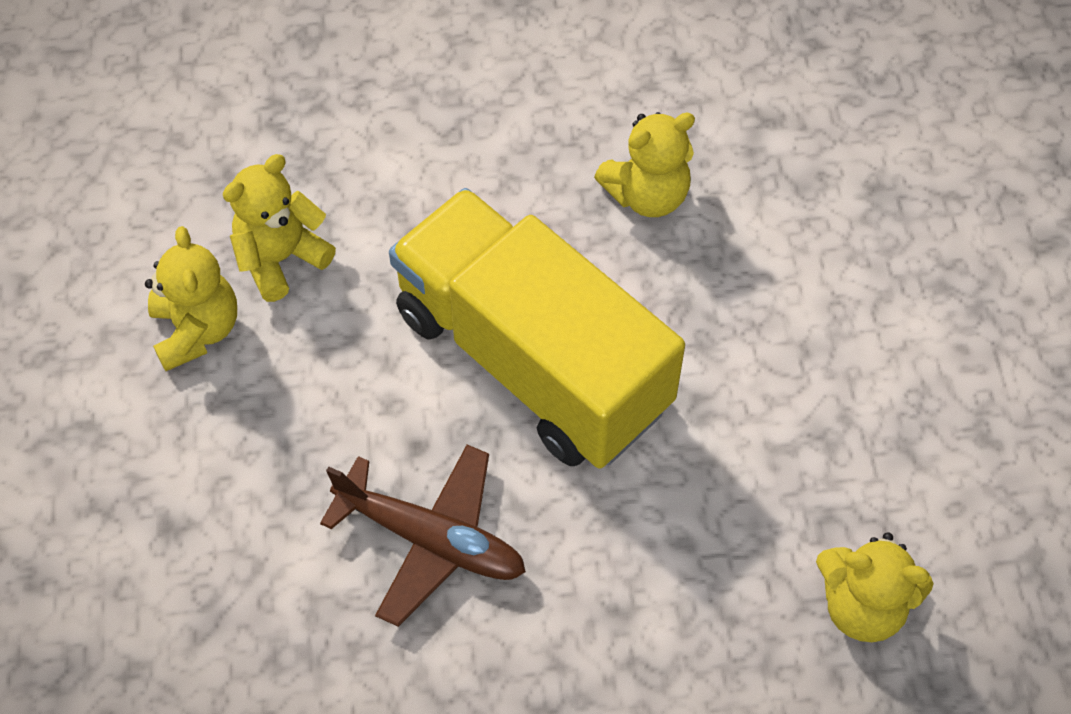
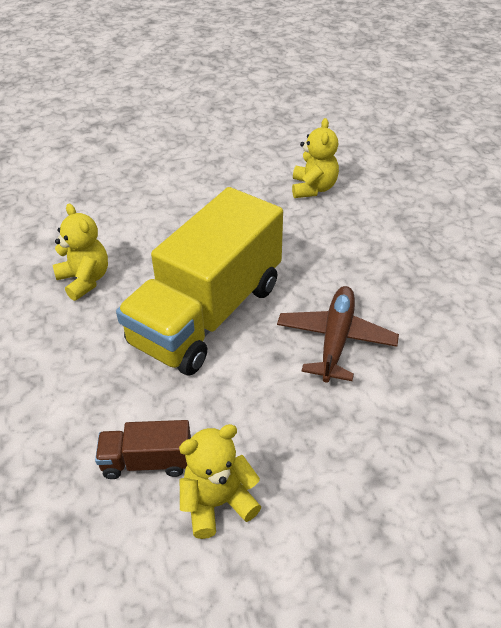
camera: 100 degrees left, 15 degrees down
(281, 258) = (147, 461): yellow teddy bear -> brown truck

